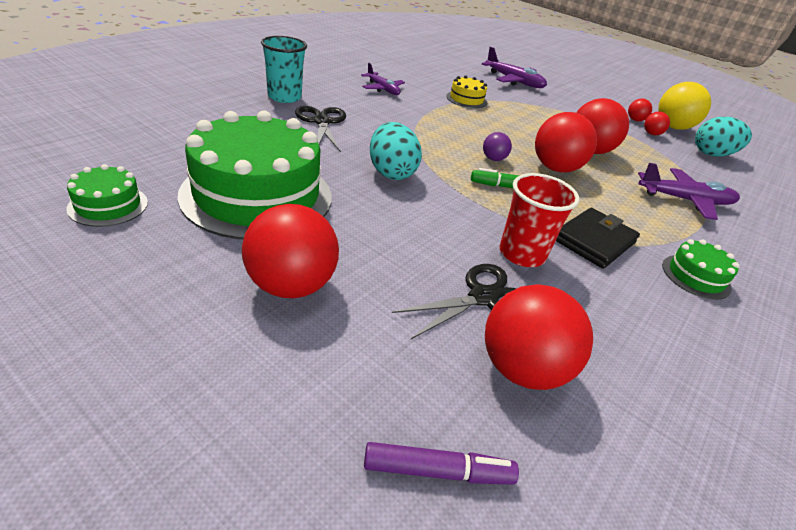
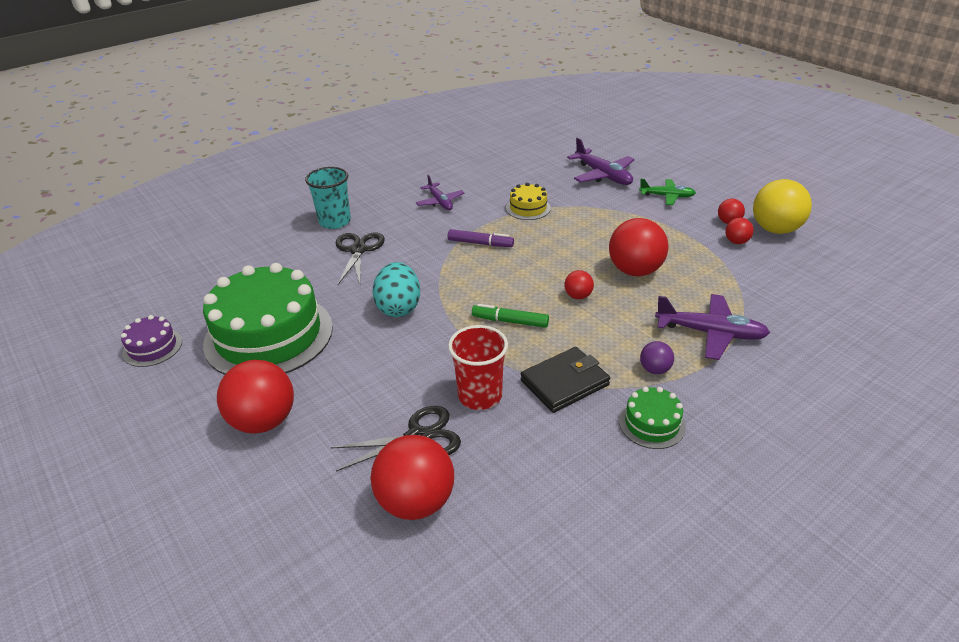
camera: 20 degrees right, 0 degrees up
(108, 205) = (152, 347): green cake -> purple cake
(437, 471) = (308, 571): purple marker -> purple marker (480, 243)
(493, 159) = (514, 287): purple ball -> purple ball (655, 369)
(555, 168) = (578, 296): red ball -> red ball, size x0.49
(575, 99) = (667, 196): none -> green plane
(712, 154) = (800, 268): turquoise egg -> none

